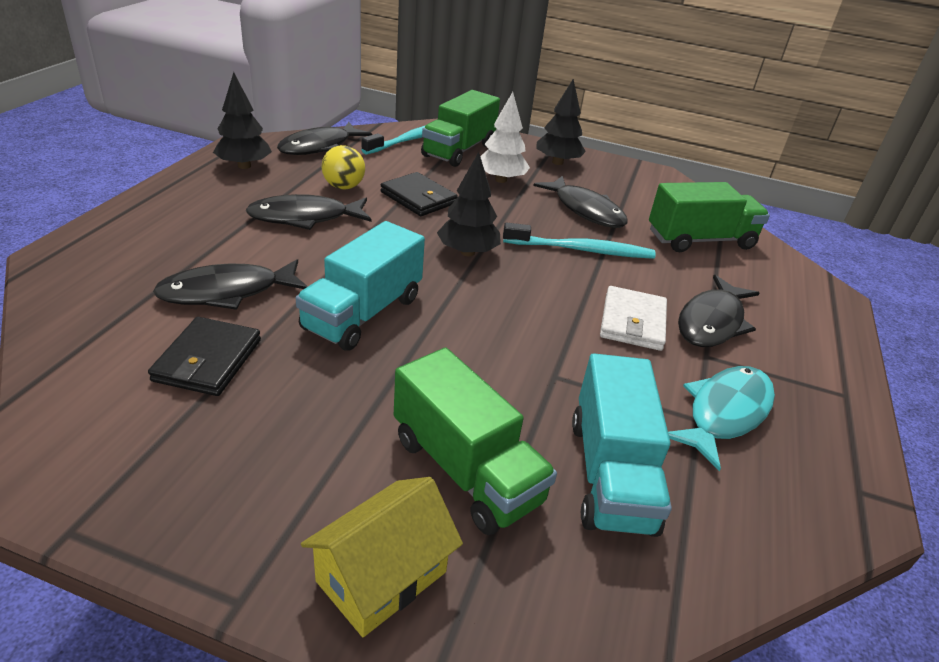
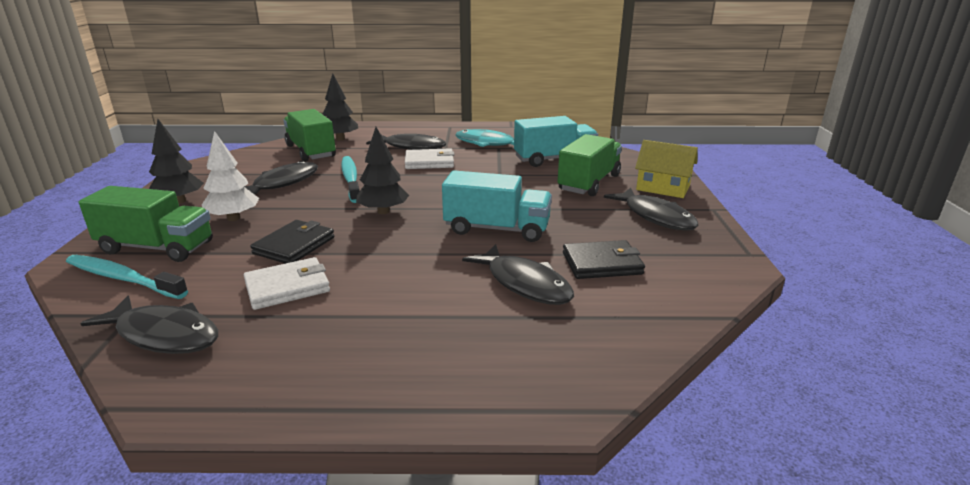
camera: 105 degrees left, 10 degrees down
(244, 166) = (253, 371): black tree -> black tree (340, 139)
(305, 218) = (372, 288): black fish -> black fish (655, 216)
(343, 187) = (287, 287): yellow ball -> white wallet

